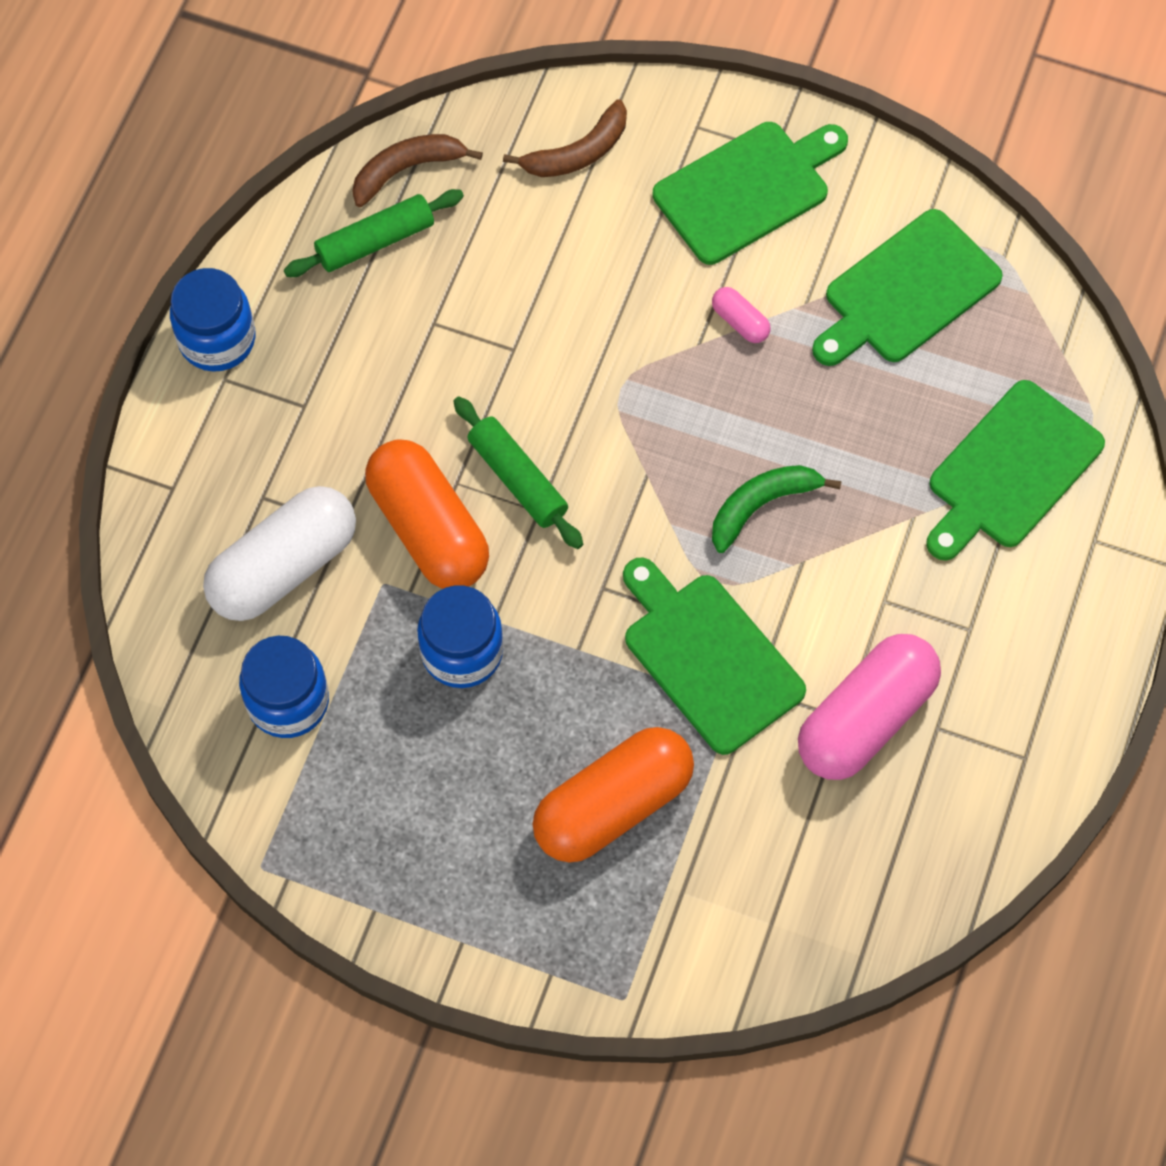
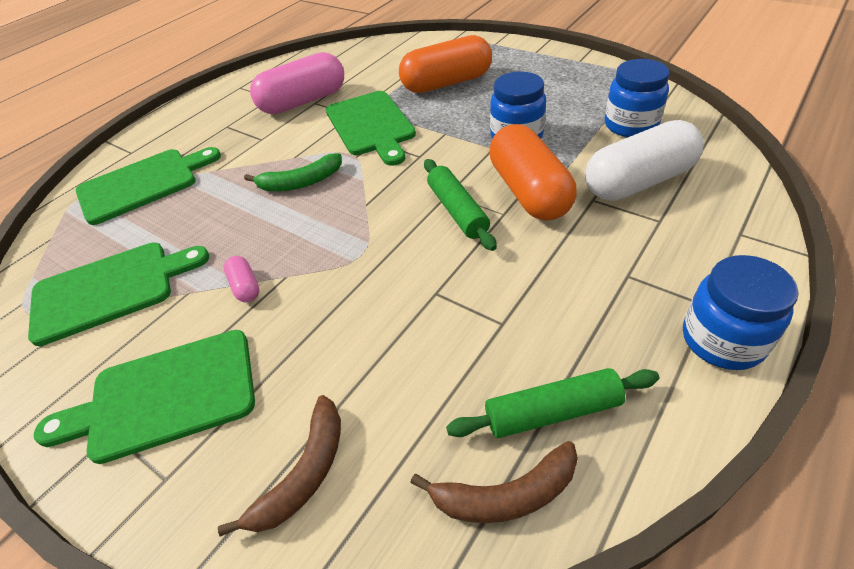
camera: 160 degrees left, 20 degrees down
(577, 153) = (304, 474): brown banana -> brown banana turned 135 degrees clockwise

